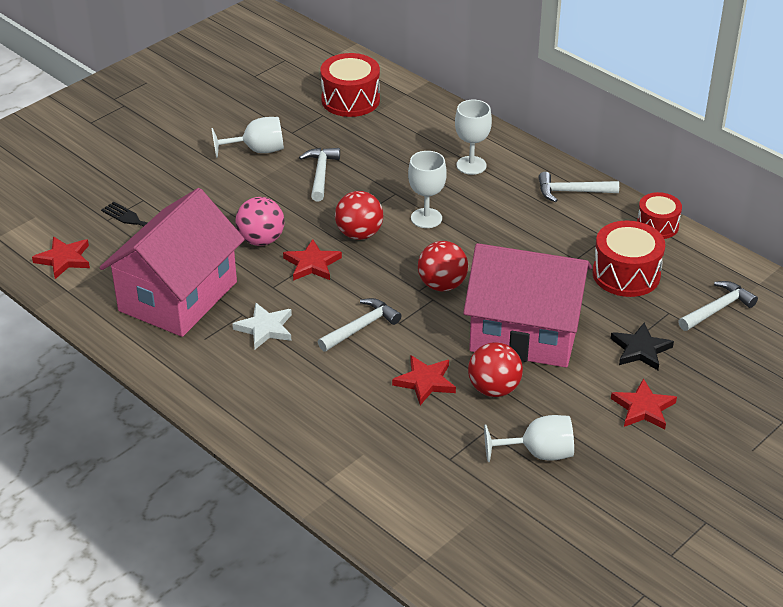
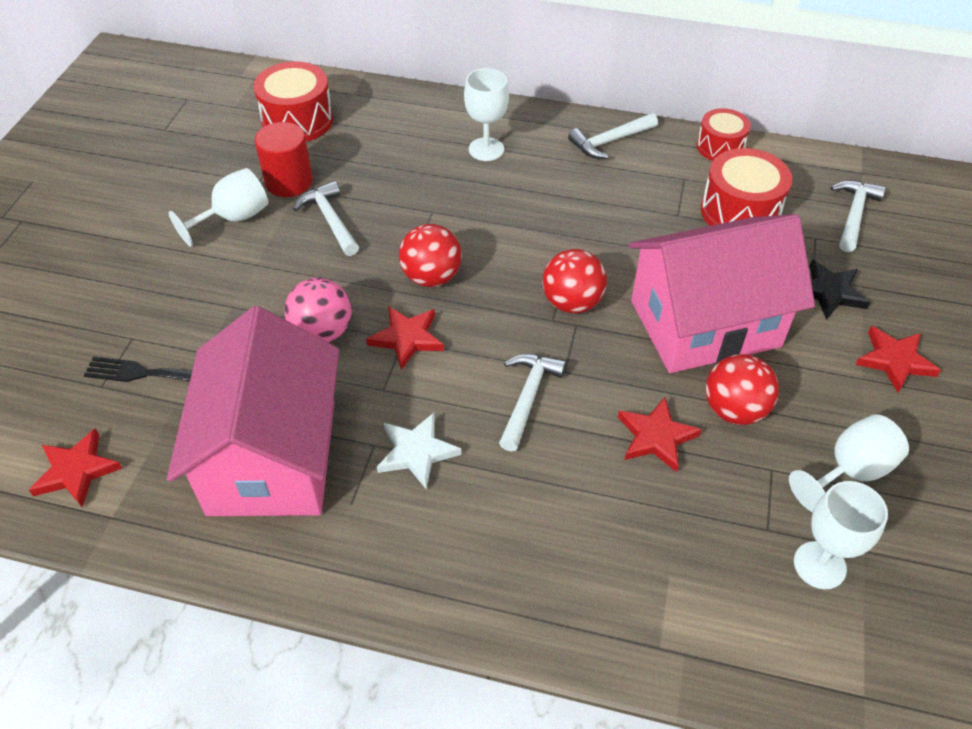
camera: 30 degrees left, 10 degrees up
(312, 139) = (289, 182): none -> red cylinder
(426, 218) = (489, 228): white goblet -> white goblet (819, 565)

